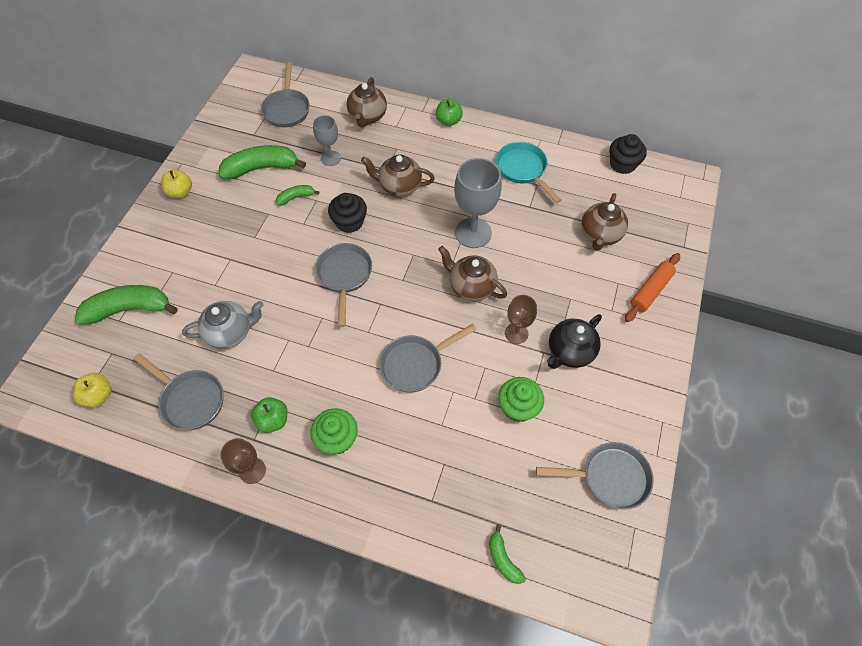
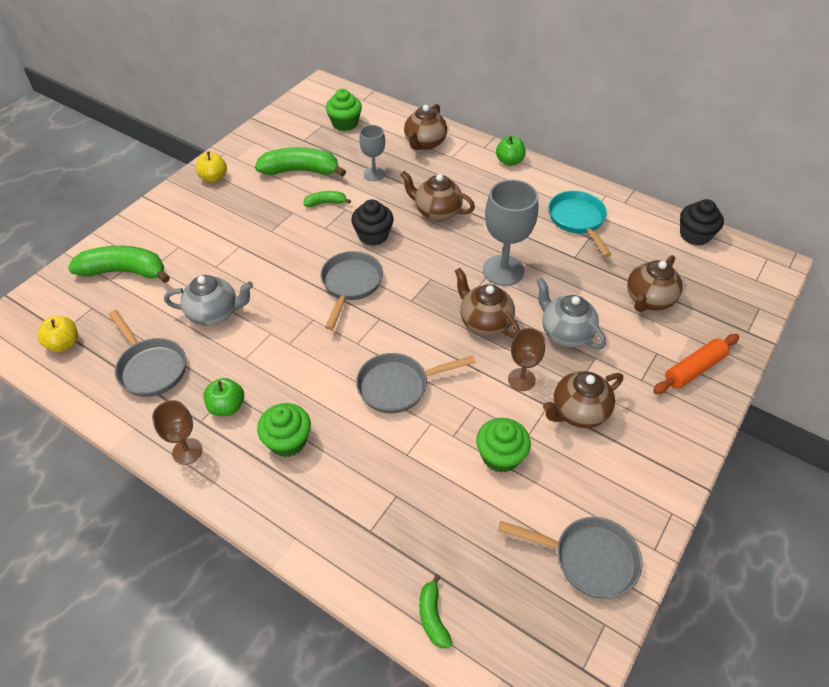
camera: 15 degrees right, 10 degrees down
(287, 109) = (345, 123): grey pan -> green cupcake
(540, 281) = (565, 333): none -> grey teapot
(569, 352) = (578, 412): black teapot -> brown teapot

